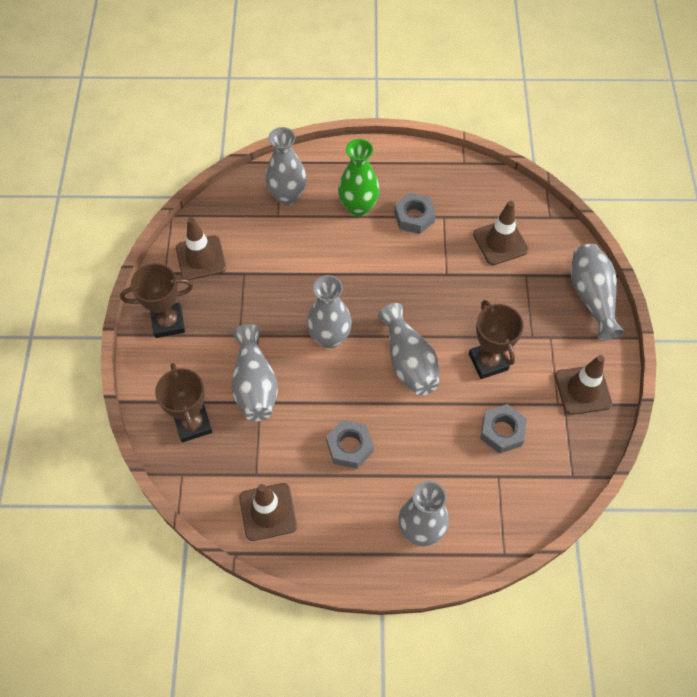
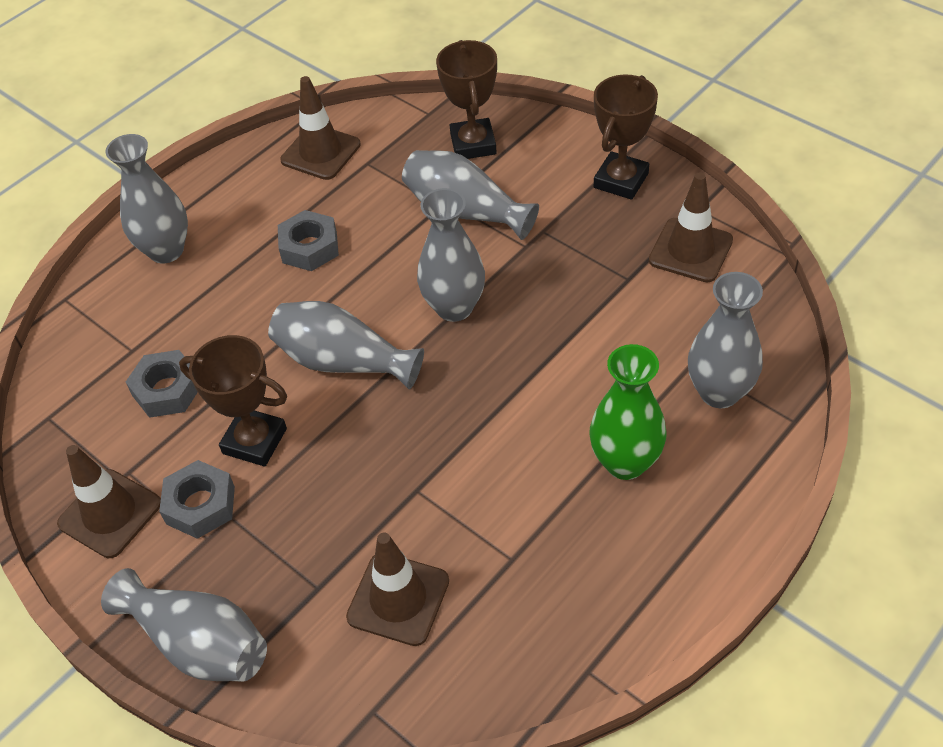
camera: 135 degrees right, 10 degrees down
(193, 424) = (473, 144): brown trophy -> brown trophy turned 60 degrees clockwise
(414, 217) = (545, 520): grey nut -> grey nut (200, 505)

